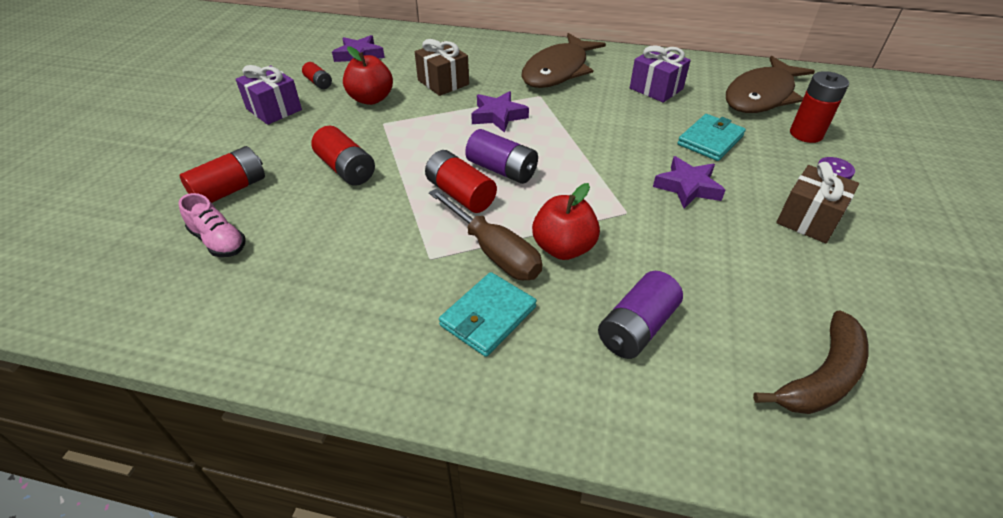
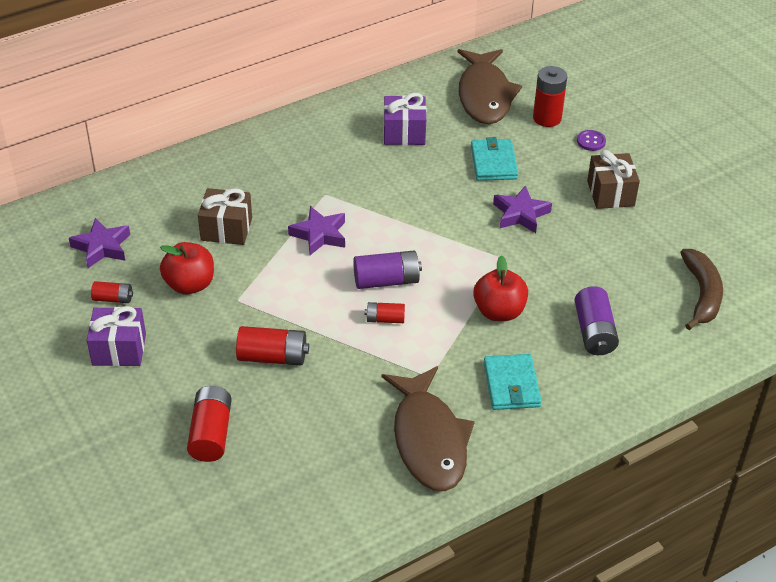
camera: 45 degrees left, 0 degrees up
(219, 241) = (271, 470): pink shoe -> none
(460, 194) = (385, 319): red battery -> red battery, size x0.59
(493, 251) = (461, 344): brown screwdriver -> none
(558, 71) = (306, 158): brown fish -> brown fish (428, 440)

